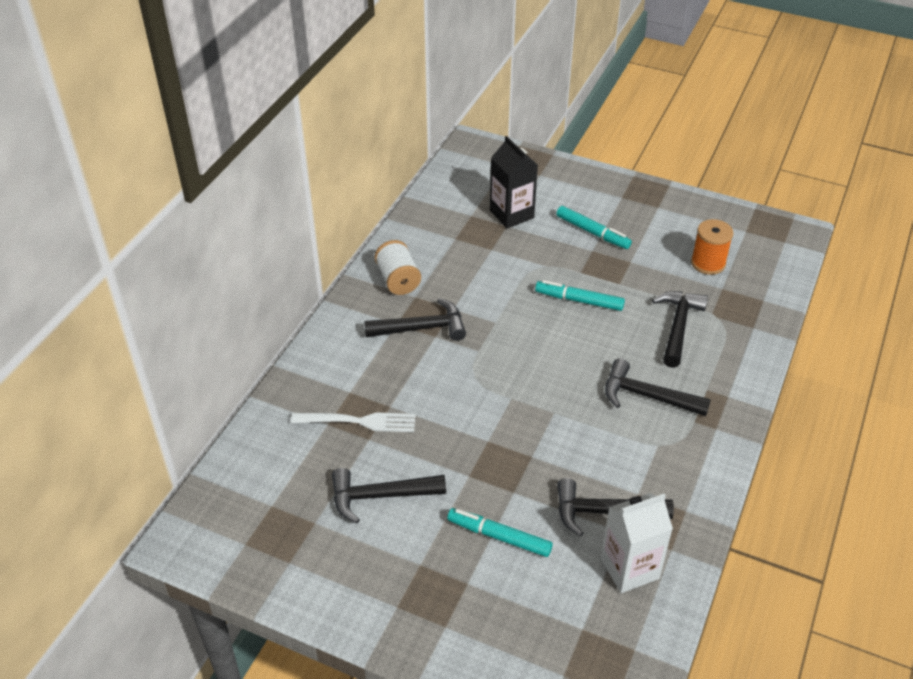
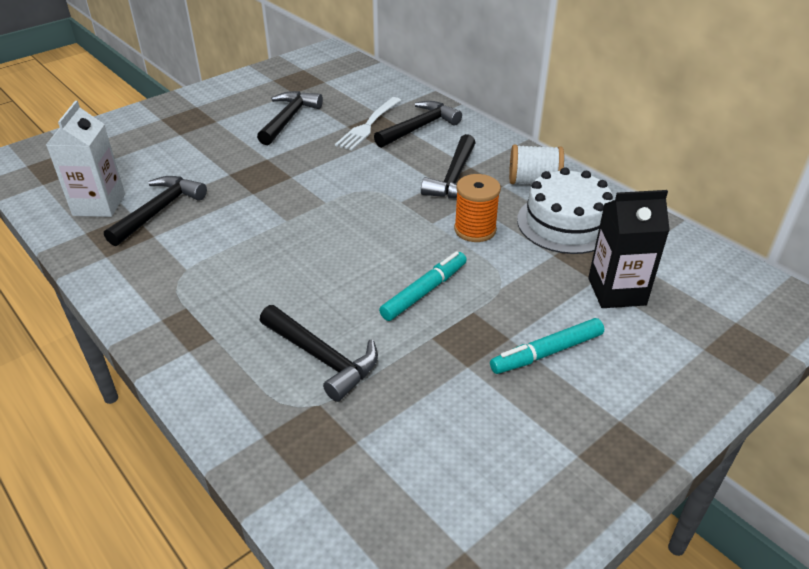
camera: 115 degrees right, 5 degrees down
(447, 251) = (565, 223): none -> white cake
(499, 536) = (198, 156): turquoise marker -> none
(646, 396) = (248, 287): black hammer -> black hammer (419, 127)
(708, 263) = (416, 452): orange spool -> orange spool (475, 229)

